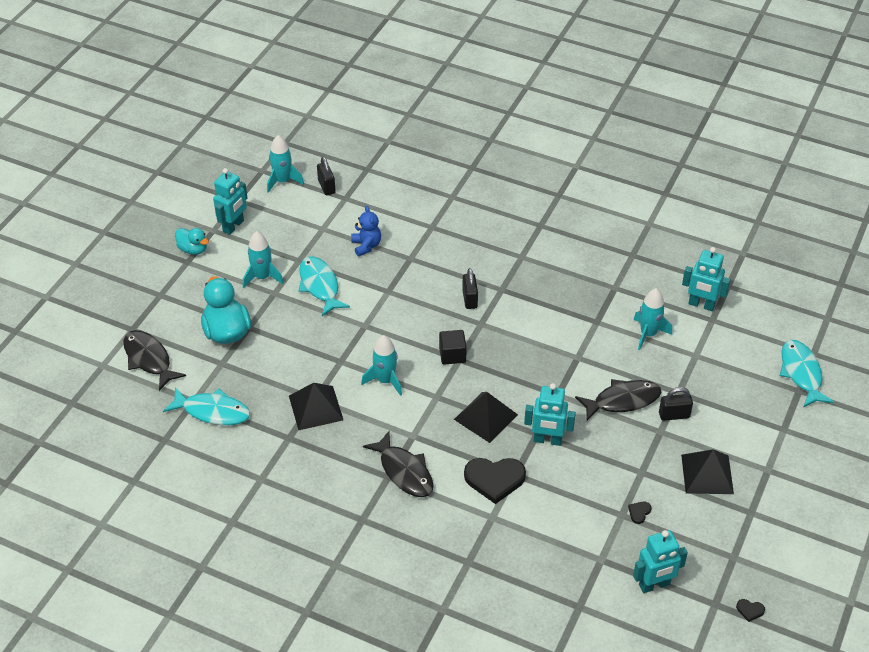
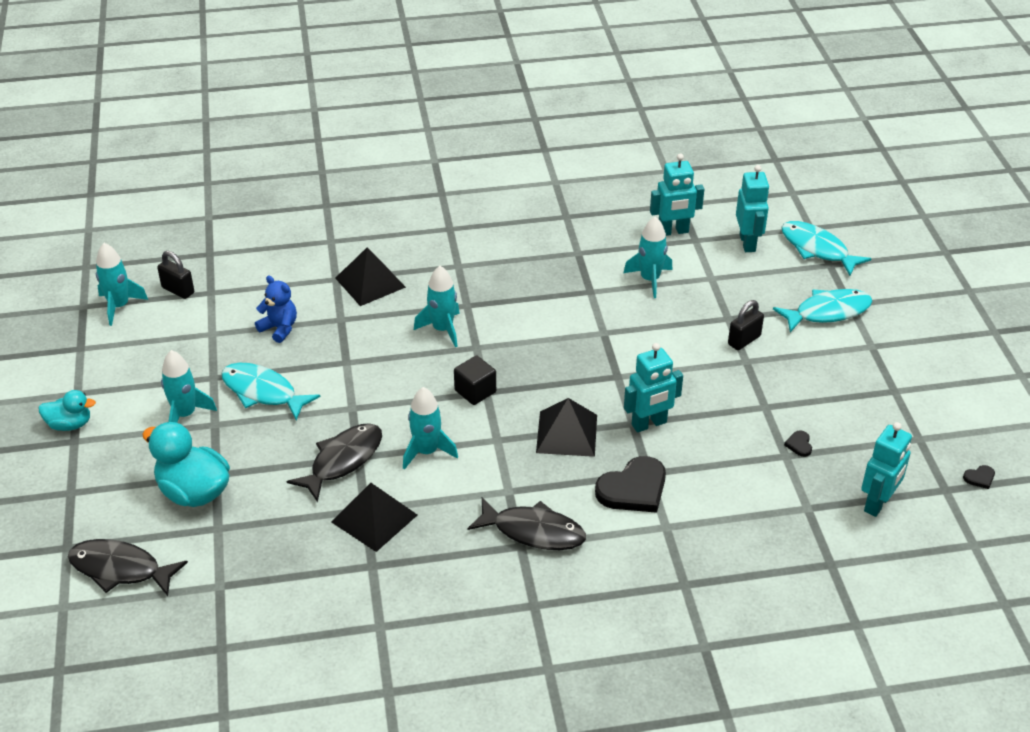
camera: 35 degrees left, 5 degrees down
(212, 411) = (254, 585): turquoise fish -> turquoise fish (828, 312)
(233, 226) = (100, 378): turquoise robot -> turquoise robot (748, 243)
(470, 299) = (442, 329): black padlock -> turquoise rocket
(622, 401) = (684, 351): black fish -> black fish (343, 461)
(707, 474) = (824, 377): black pyramid -> black pyramid (370, 282)

